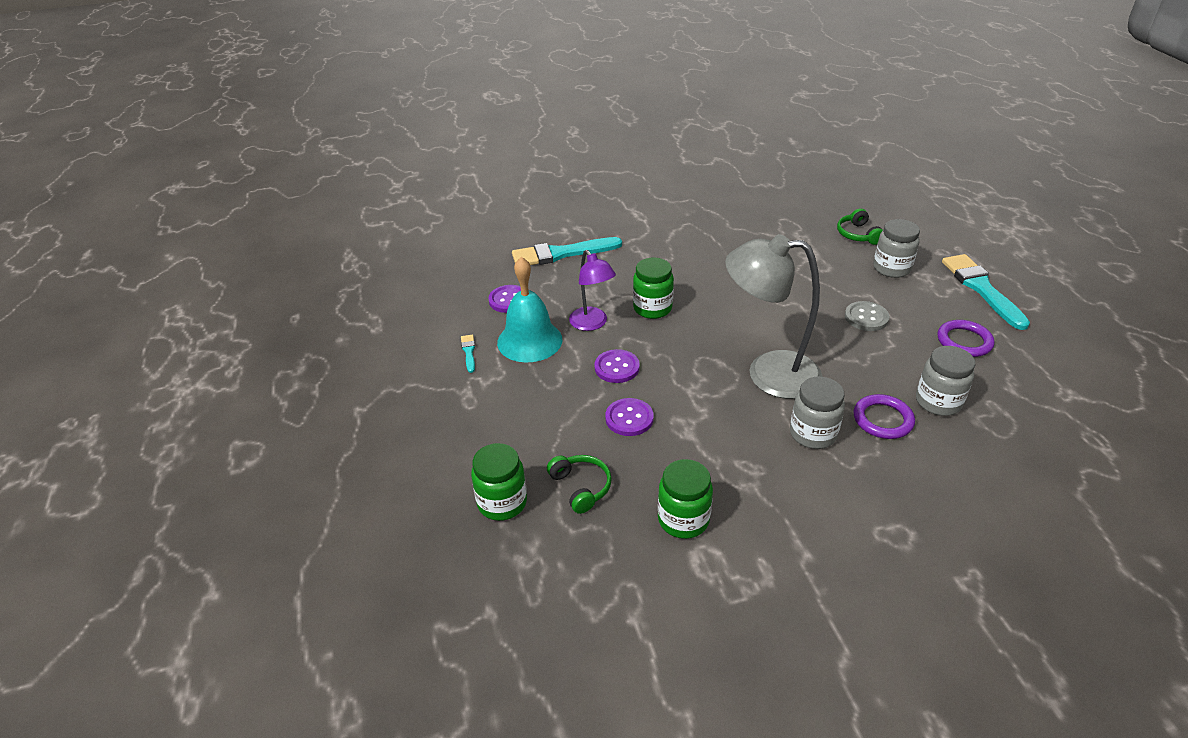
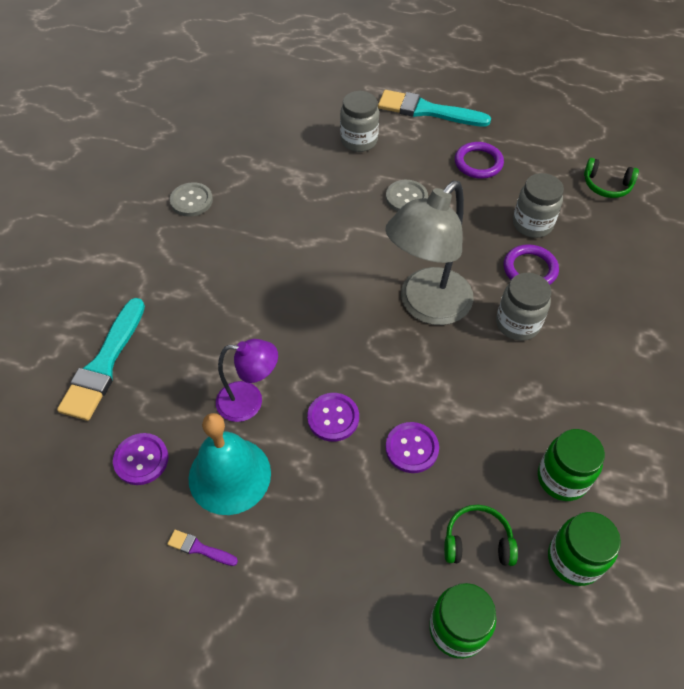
camera: 60 degrees left, 15 degrees up
(469, 352) = (199, 548): turquoise brush -> purple brush
(652, 308) = (268, 337): green jar -> green jar (574, 559)
(727, 223) = (191, 201): none -> grey button
(857, 234) = (295, 129): green headphones -> green headphones (606, 185)

